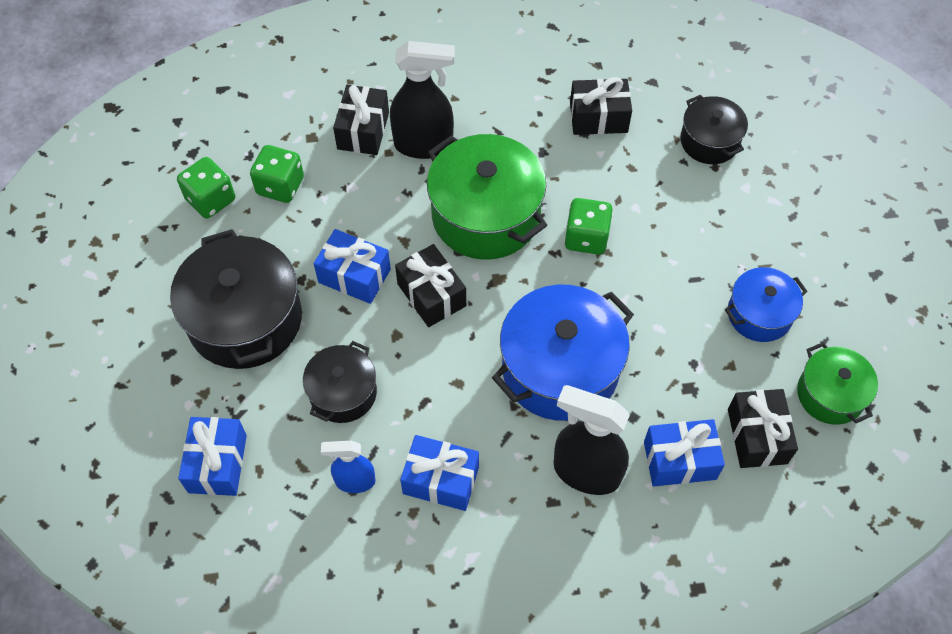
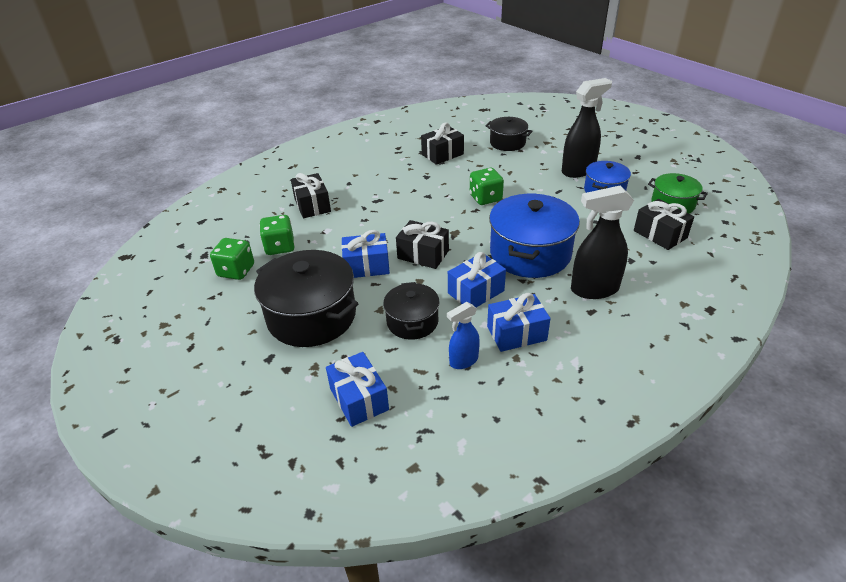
camera: 30 degrees left, 20 degrees down
(424, 145) = (355, 198): black spray bottle -> black spray bottle (578, 170)
(486, 215) = (421, 211): green pot -> none
(679, 460) = (635, 261): blue gift -> blue gift (476, 292)

